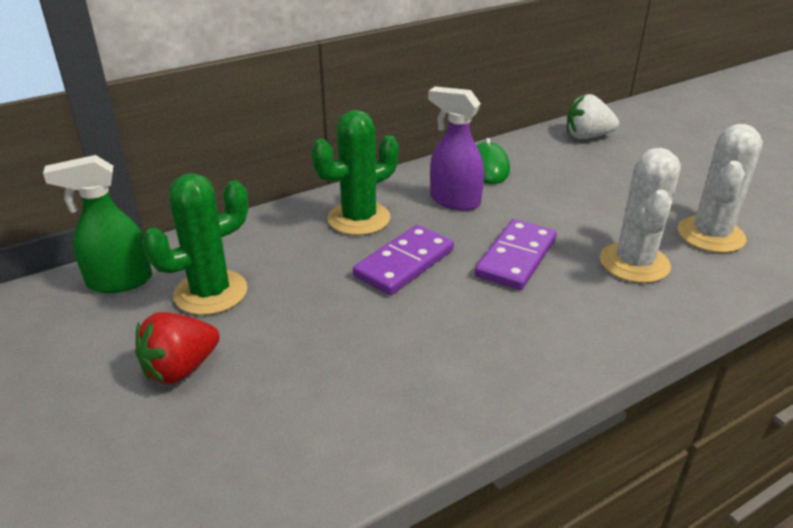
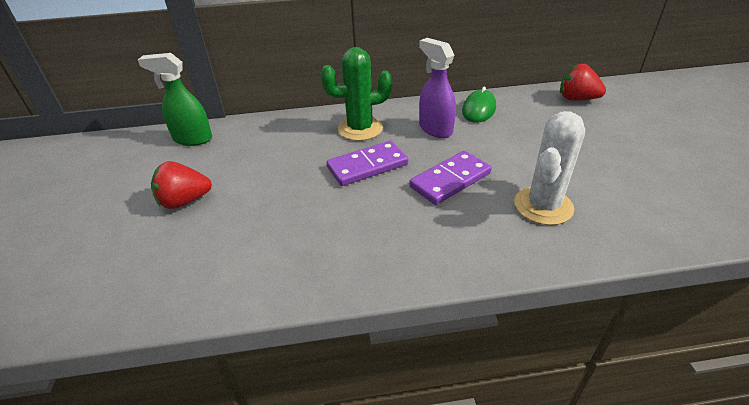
camera: 25 degrees right, 5 degrees up
(211, 292) = (236, 157): green cactus -> none
(587, 136) = (576, 99): white strawberry -> red strawberry
(710, 235) = (630, 198): white cactus -> none

